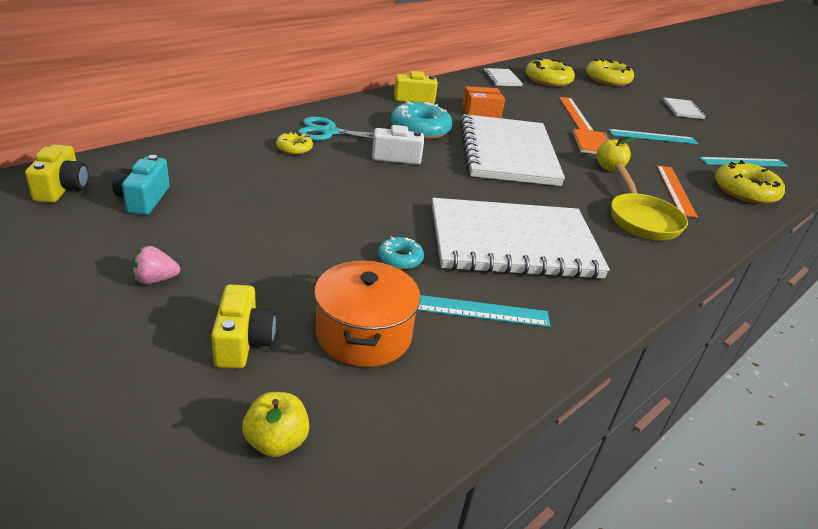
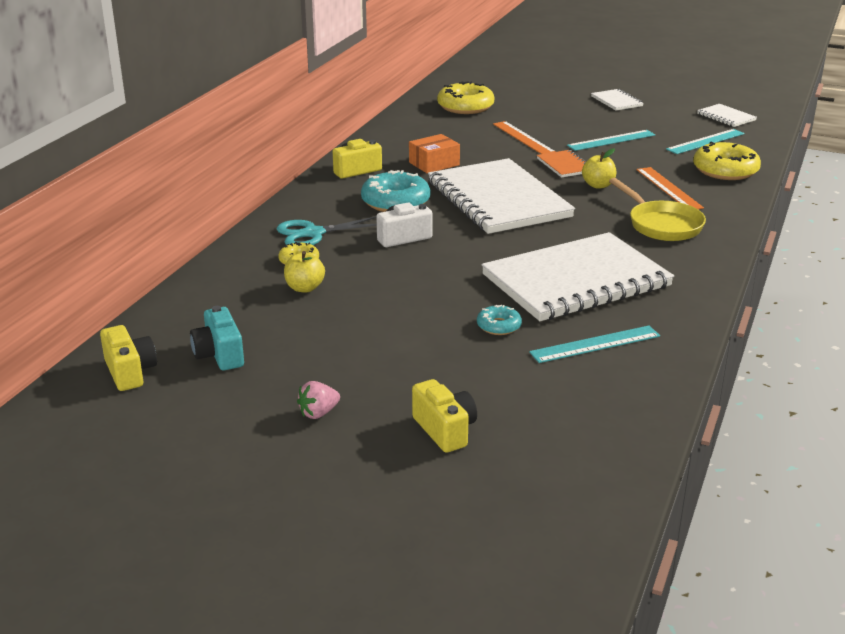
camera: 20 degrees left, 5 degrees down
(276, 441) = (542, 480): yellow apple -> yellow apple (304, 288)
(363, 334) = (529, 391): orange pot -> none
(502, 79) = (419, 119): white notebook -> white notebook (726, 117)
(607, 80) = (522, 88): yellow donut -> none

